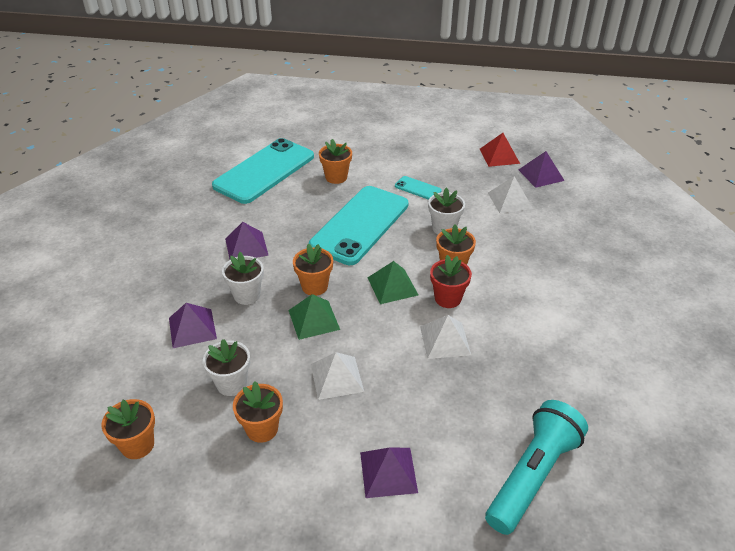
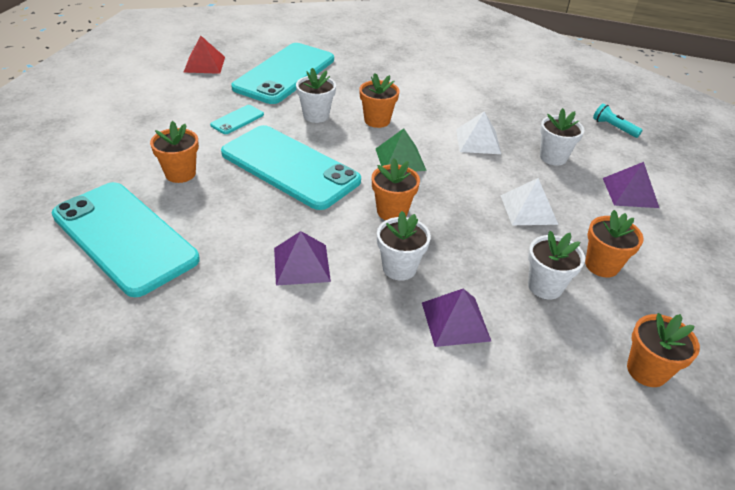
camera: 85 degrees left, 0 degrees up
(313, 319) = (446, 217): green pyramid -> none
(437, 404) = (553, 157): none -> white flower pot
(448, 298) = (423, 131): red flower pot -> none
(510, 200) = (285, 73): white pyramid -> turquoise phone
(532, 475) = (613, 127): turquoise flashlight -> turquoise flashlight, size x0.45
(541, 175) = (251, 51): purple pyramid -> none

